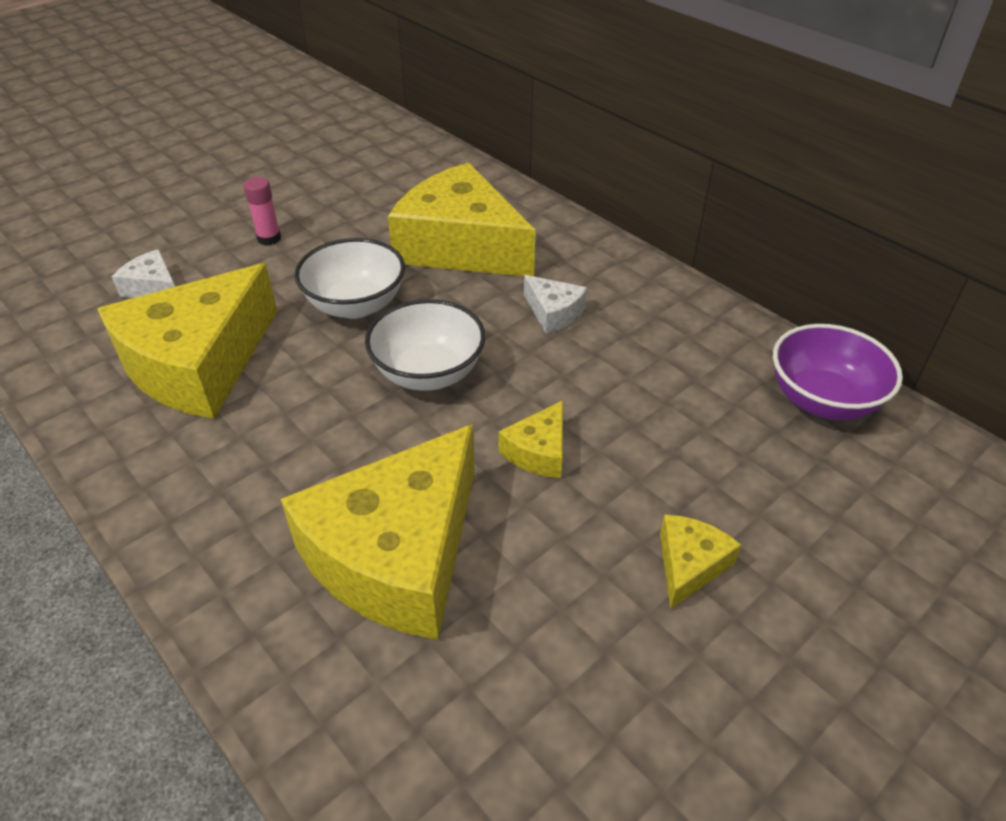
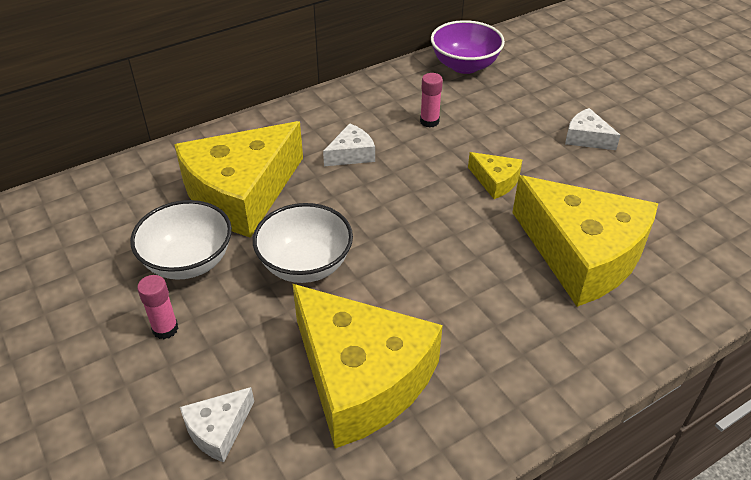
camera: 80 degrees left, 0 degrees up
(428, 373) = (406, 226): white bowl -> white bowl (188, 262)
(653, 374) = (429, 121): none -> pink glue stick
(689, 565) = (586, 138): yellow cheese -> white cheese

